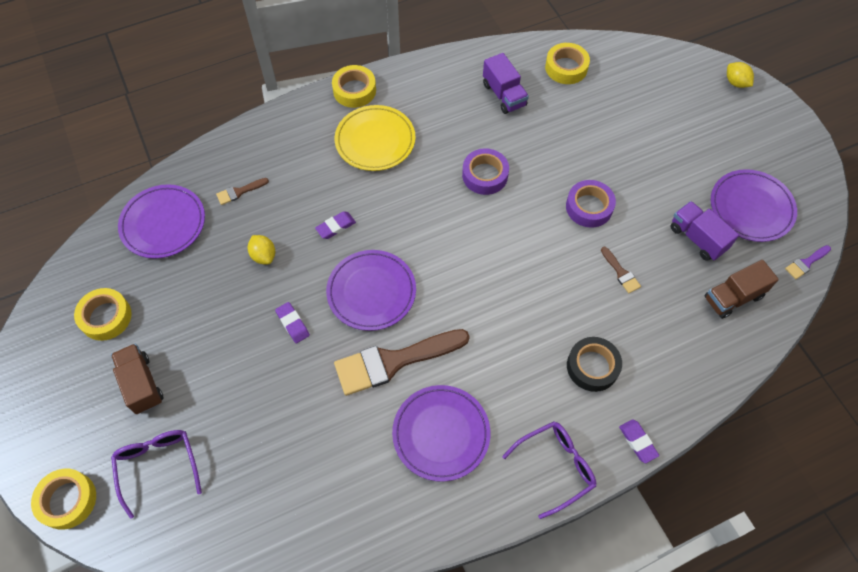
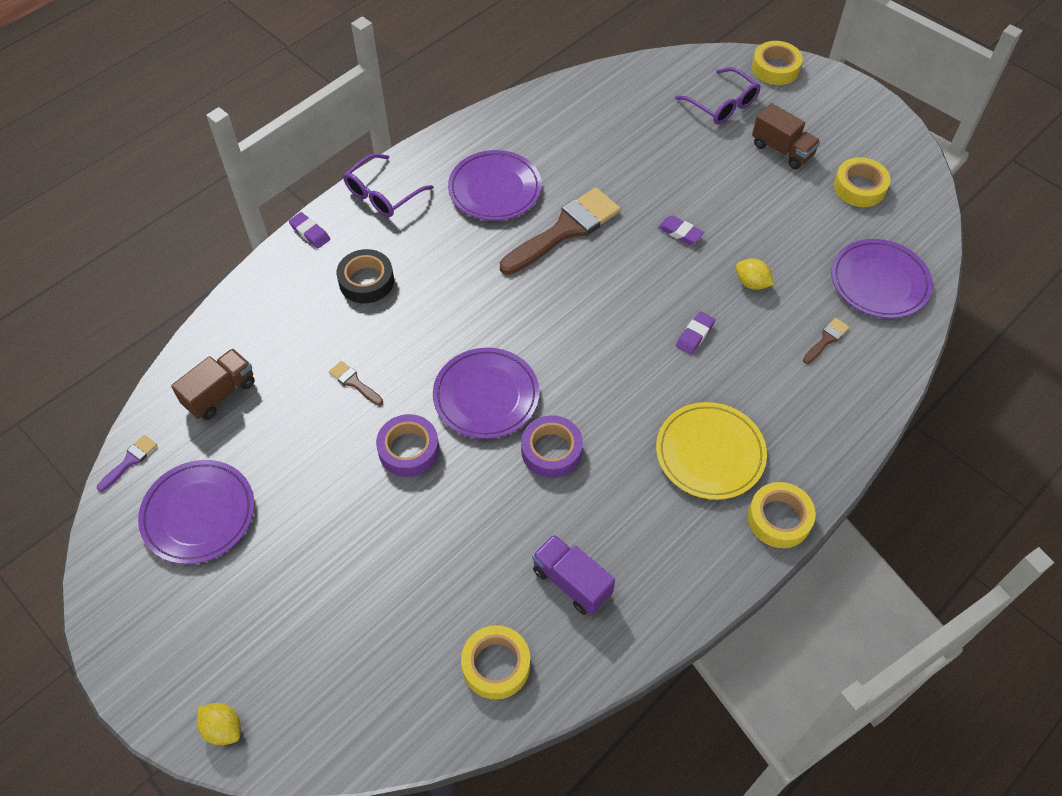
camera: 160 degrees right, 5 degrees down
(371, 292) = (619, 282): purple plate -> purple plate (486, 396)
(697, 238) = (267, 451): purple truck -> none

